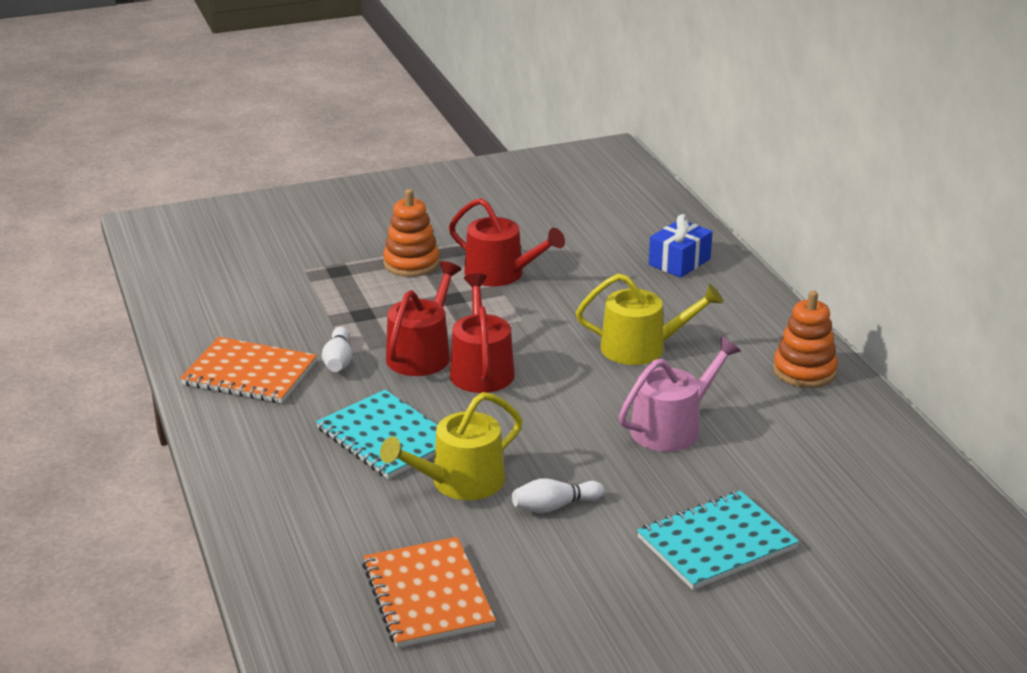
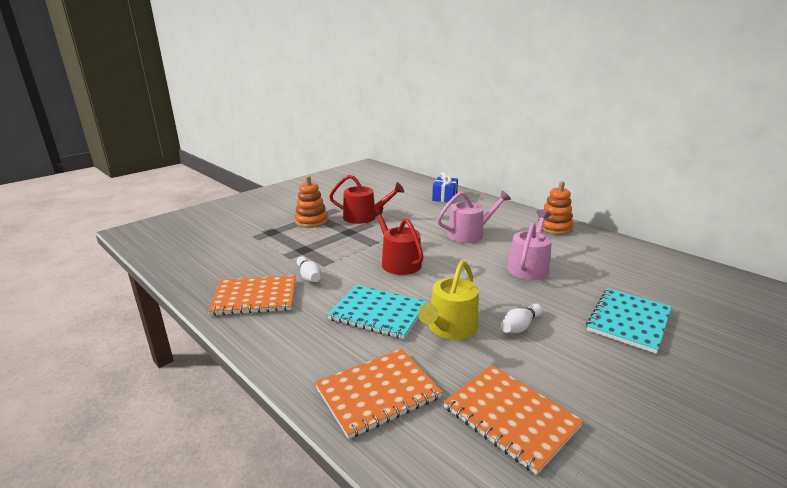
camera: 25 degrees left, 5 degrees down
(307, 528) = (378, 393): none -> orange notebook
(422, 353) = (357, 261): red watering can -> none
(641, 348) = (469, 234): yellow watering can -> pink watering can

